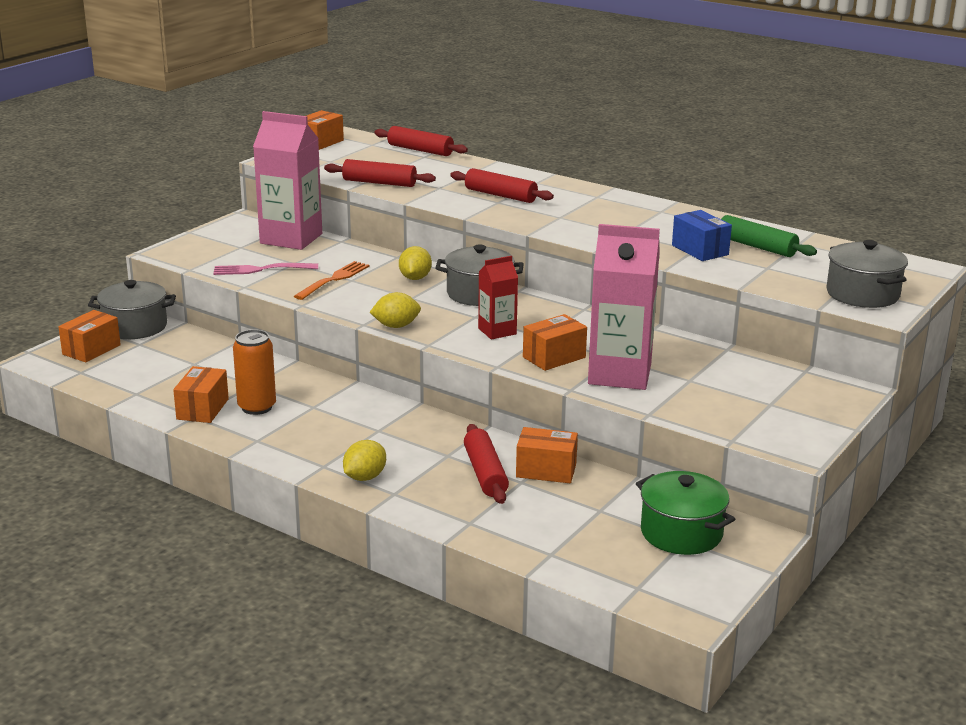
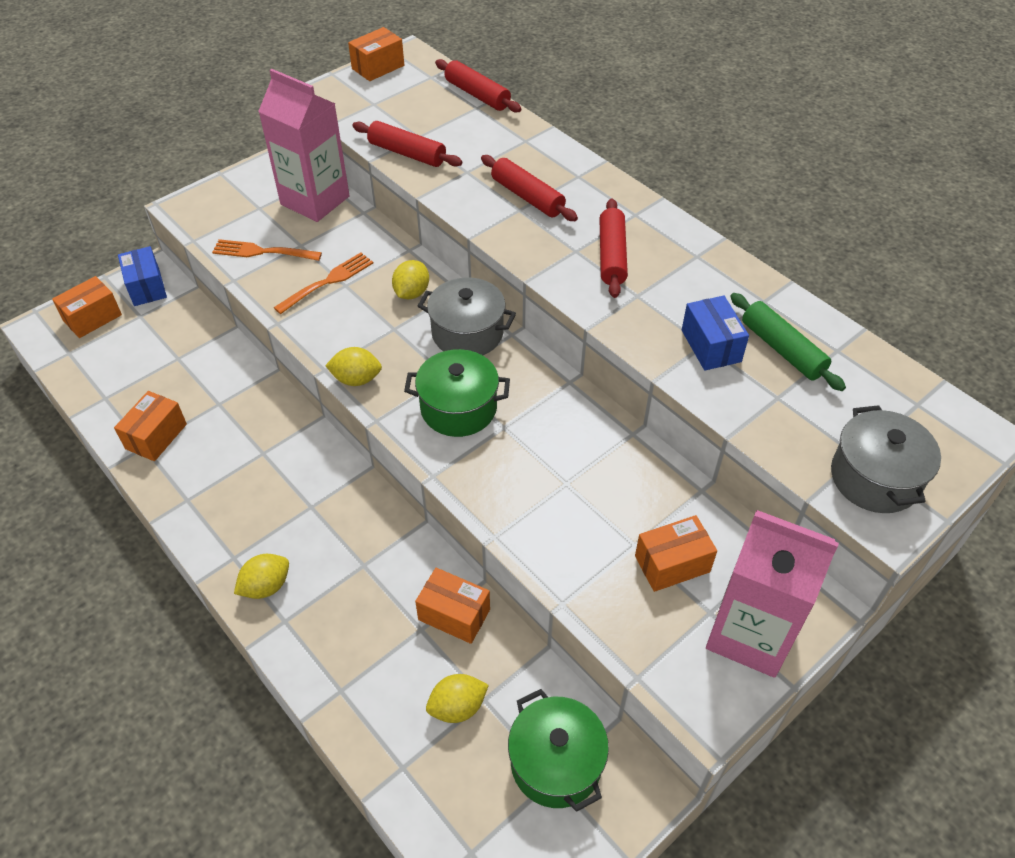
camera: 15 degrees right, 25 degrees up
(135, 327) = (147, 287): grey pot -> blue box
(257, 407) = (208, 443): orange can -> none
(262, 269) = (263, 252): pink fork -> orange fork
(485, 473) = (389, 606): red rolling pin -> red rolling pin (612, 256)
(497, 331) = (458, 408): red carton -> green pot
(554, 357) = (500, 470): orange box -> orange box (672, 564)
(579, 517) = (457, 707): none -> yellow lemon
(619, 374) = (560, 517): pink carton -> pink carton (750, 633)

